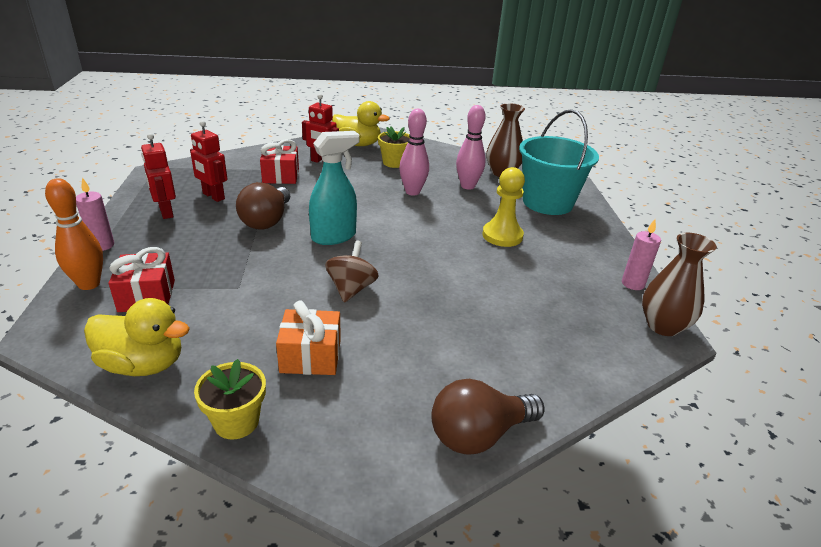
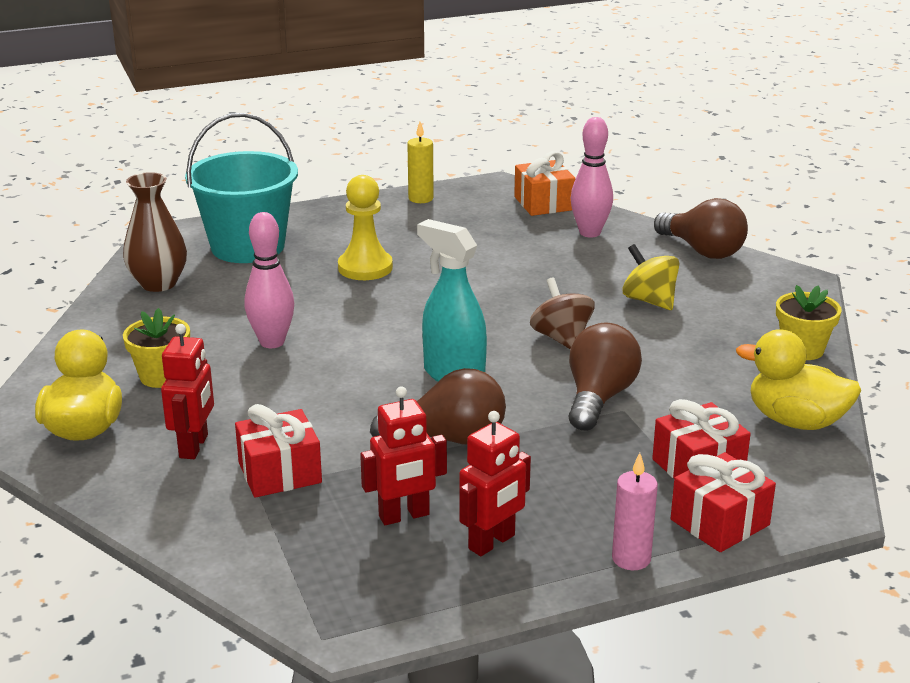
camera: 105 degrees left, 5 degrees down
(89, 284) = (719, 522): orange bowling pin -> red gift
(143, 364) = (795, 421): yellow duck -> yellow duck turned 60 degrees counterclockwise
(213, 196) = (404, 516): red robot -> red robot turned 45 degrees clockwise
(261, 282) = (599, 398): none -> brown light bulb
(310, 356) = (690, 336): orange gift -> orange gift (543, 203)
(351, 289) = (561, 338): brown spinning top -> brown spinning top turned 75 degrees clockwise
(386, 354) = (649, 301): none -> yellow spinning top
(467, 186) = (225, 304): pink bowling pin -> pink bowling pin (590, 233)
(632, 284) = (421, 198): pink candle -> yellow candle
(663, 326) = (486, 187): brown vase -> none

